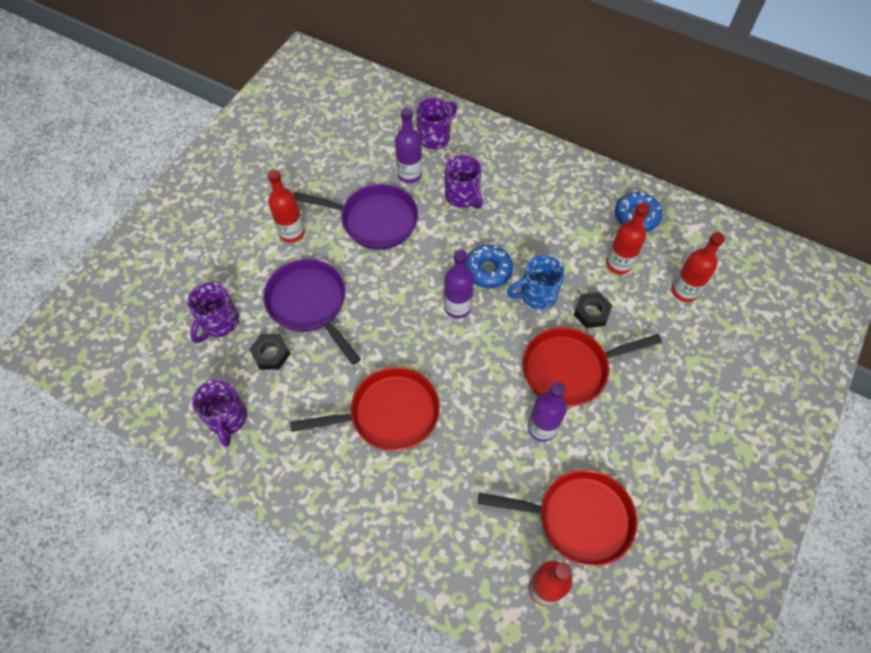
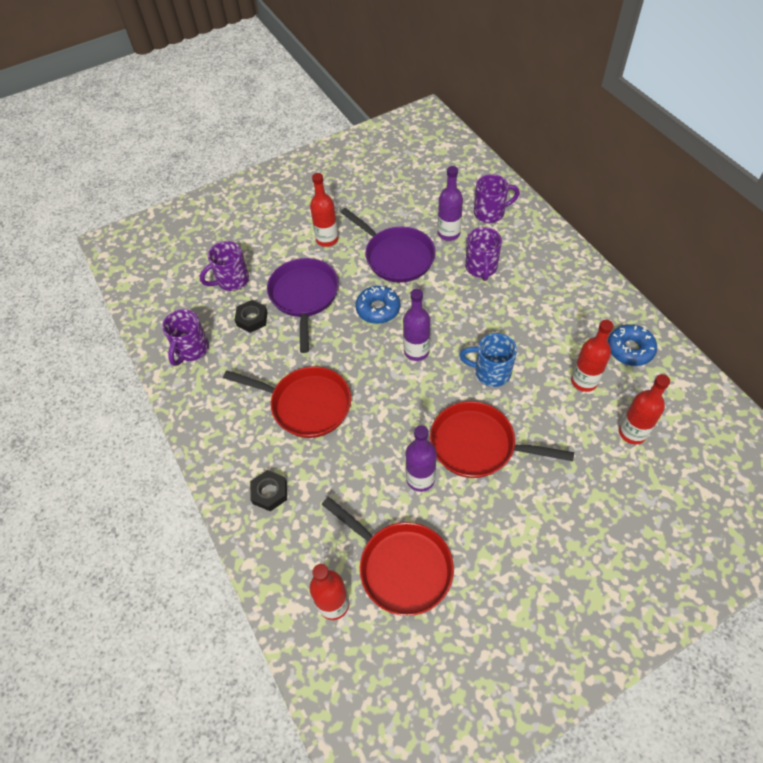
camera: 35 degrees right, 5 degrees down
(488, 270) = (462, 334): blue donut -> blue donut (378, 309)
(591, 312) = (530, 409): black nut -> black nut (269, 492)

